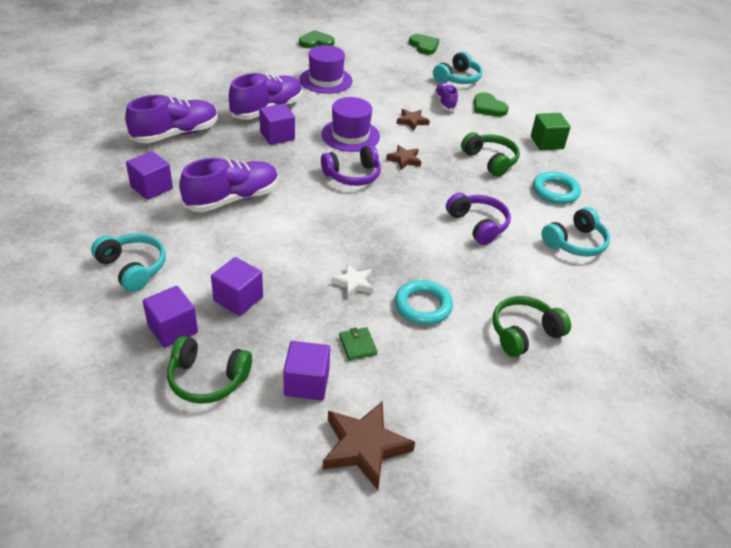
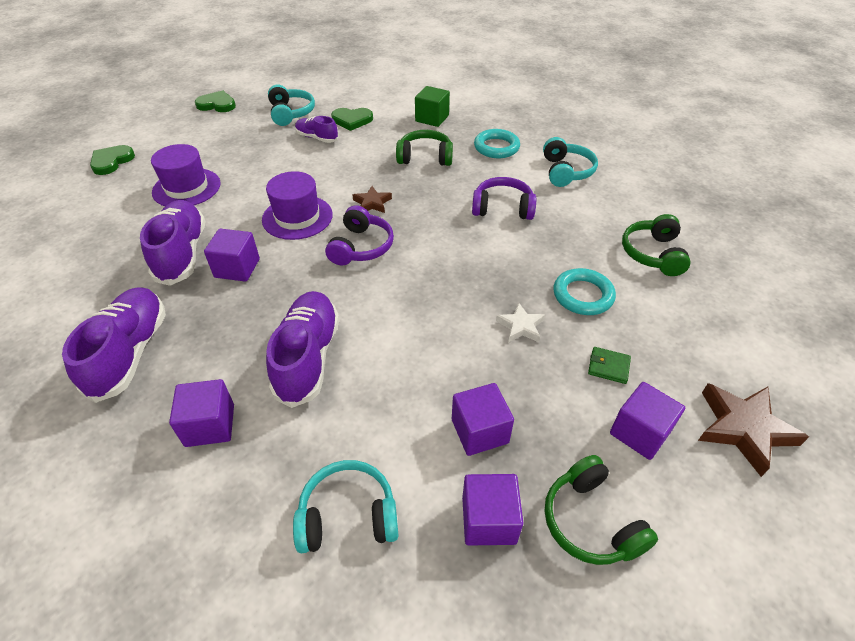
camera: 50 degrees left, 5 degrees up
(207, 379) = (590, 521): green headphones -> green headphones turned 105 degrees clockwise
(412, 121) = (321, 170): brown star -> none

